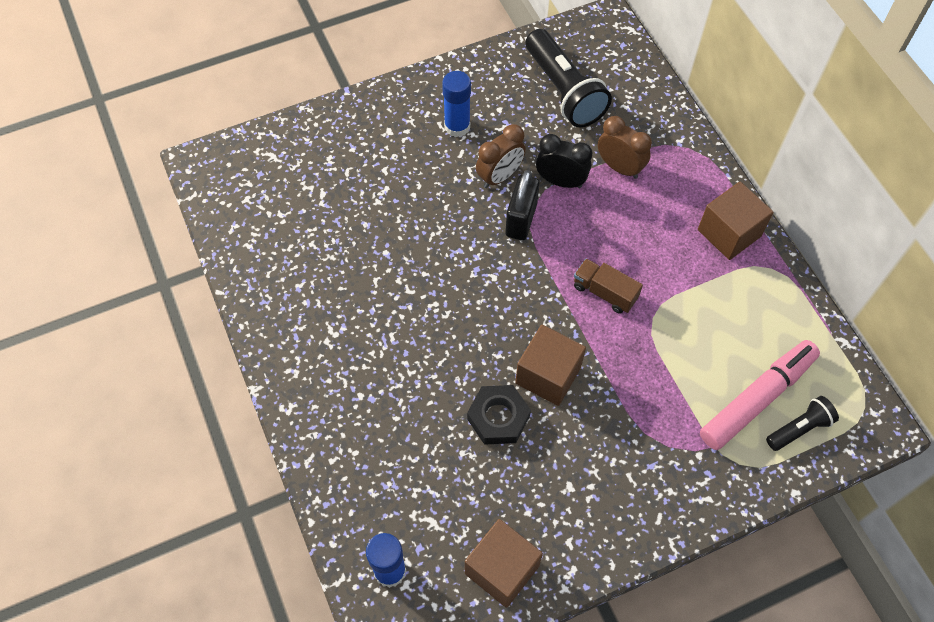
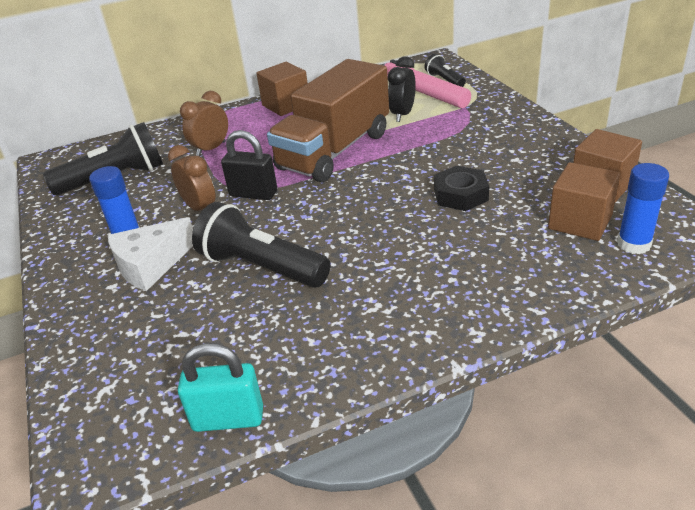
camera: 85 degrees left, 25 degrees down
(231, 237) = (228, 419): none -> turquoise padlock
(398, 240) = (261, 267): none -> black flashlight
(413, 154) = (151, 265): none -> white cheese
(548, 375) = (415, 173): brown cube -> brown cube (580, 221)
(561, 181) = (216, 175): black clock -> black clock (402, 114)
(604, 292) = (334, 151): brown truck -> brown truck, size x2.44

